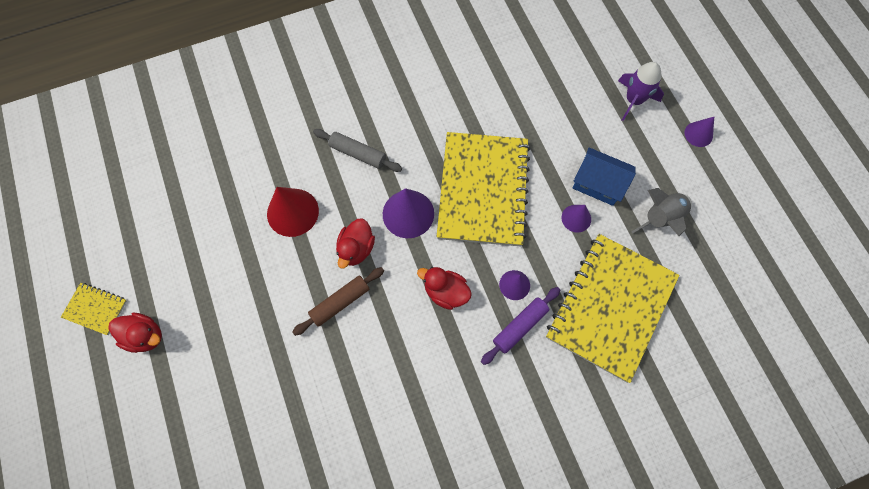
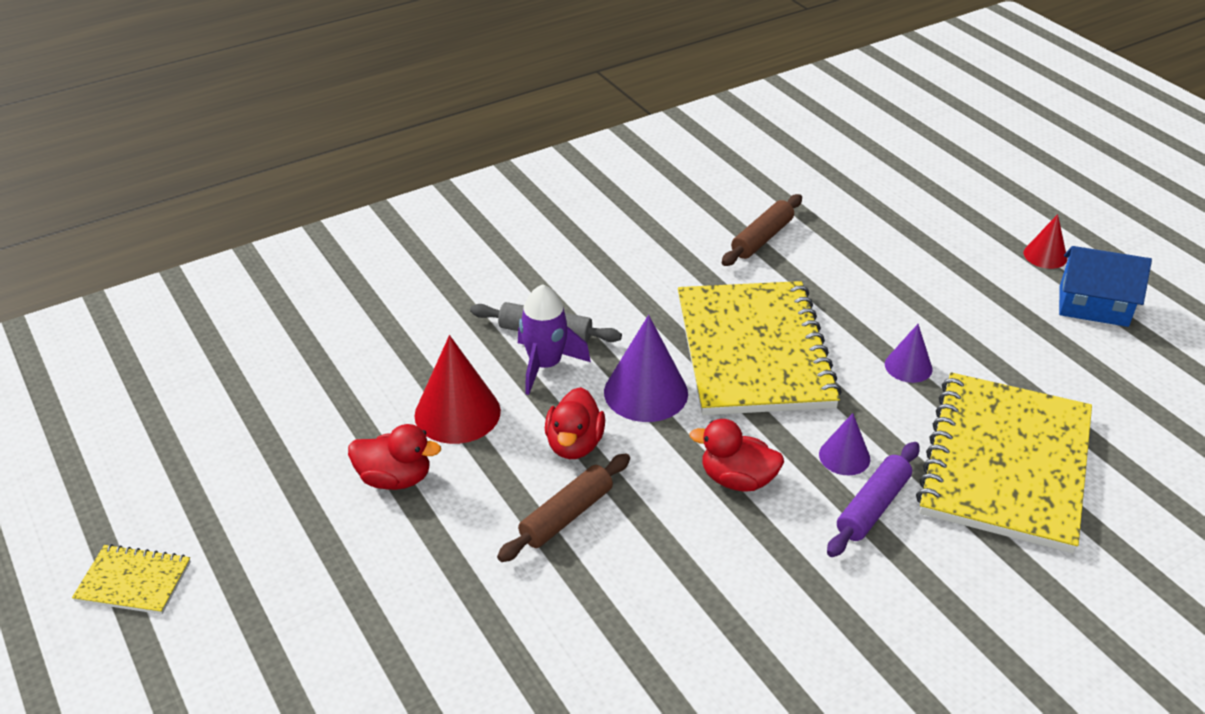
camera: 10 degrees left, 30 degrees down
(145, 336) = (231, 606): red duck -> red duck (395, 479)
(515, 90) = (762, 238): none -> brown rolling pin
(598, 184) = (924, 324): blue house -> blue house (1093, 306)
(633, 100) = (937, 231): purple rocket -> purple rocket (545, 365)
(661, 218) = (1034, 351): grey rocket -> none
(698, 134) = (1045, 255): purple cone -> red cone

